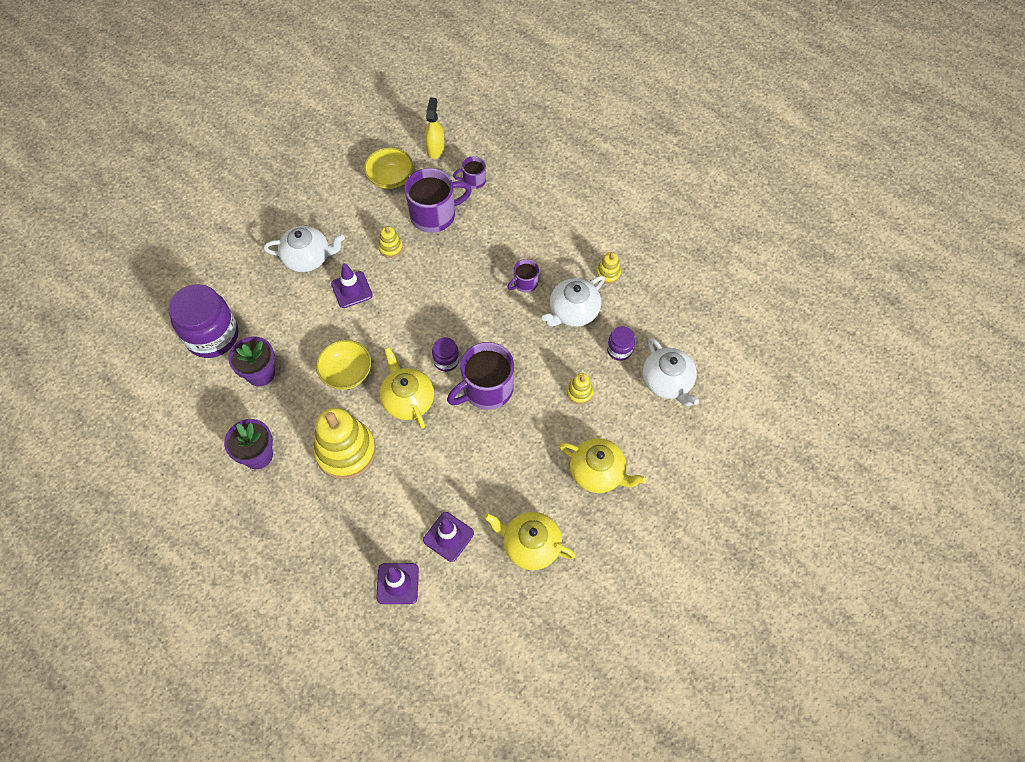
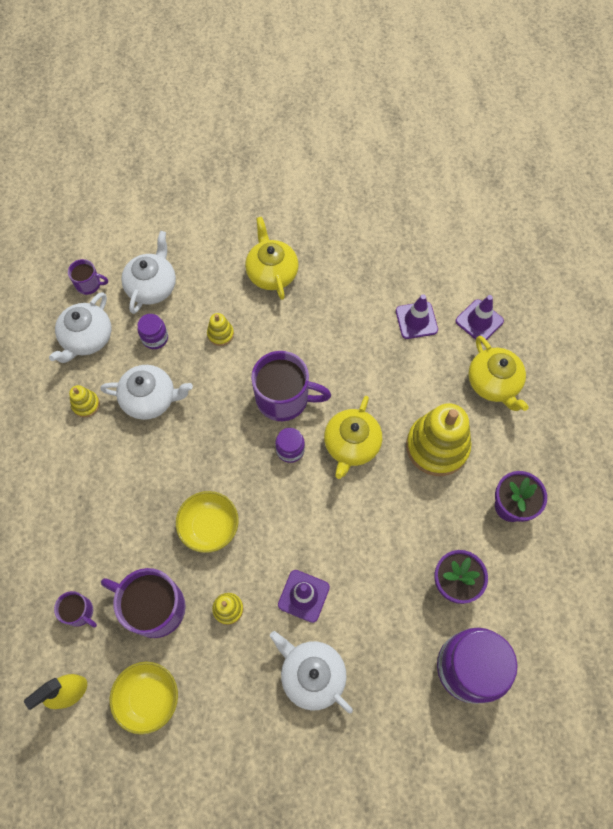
camera: 135 degrees left, 5 degrees up
(347, 373) = (379, 514): yellow bowl -> yellow bowl (209, 526)
(525, 283) = (157, 459): purple mug -> purple mug (89, 284)
(530, 545) = (366, 269): yellow teapot -> yellow teapot (493, 383)
(662, 310) = (87, 338): none -> white teapot

